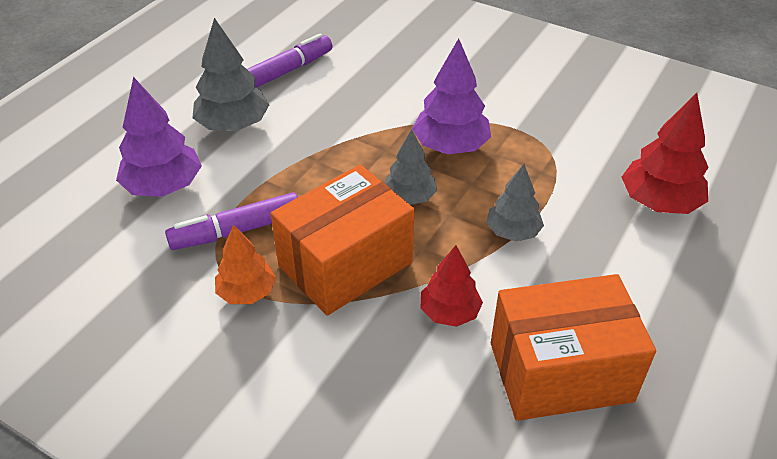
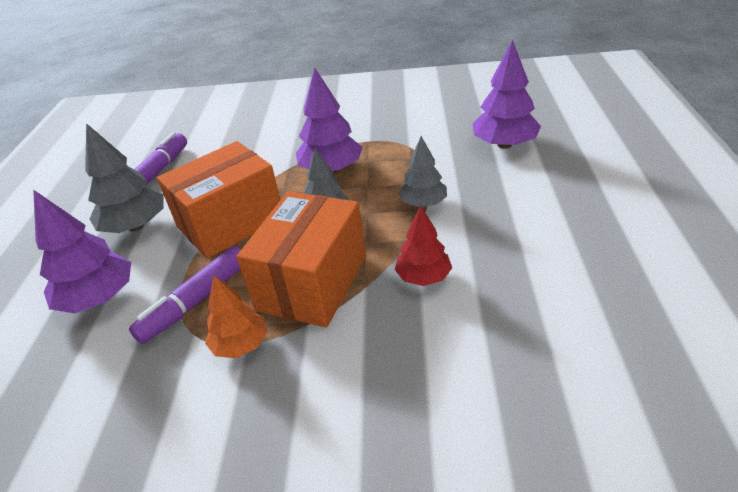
camera: 25 degrees left, 5 degrees down
(560, 371) = (537, 277): orange box -> orange box (231, 222)
(659, 202) = (504, 145): red tree -> purple tree

